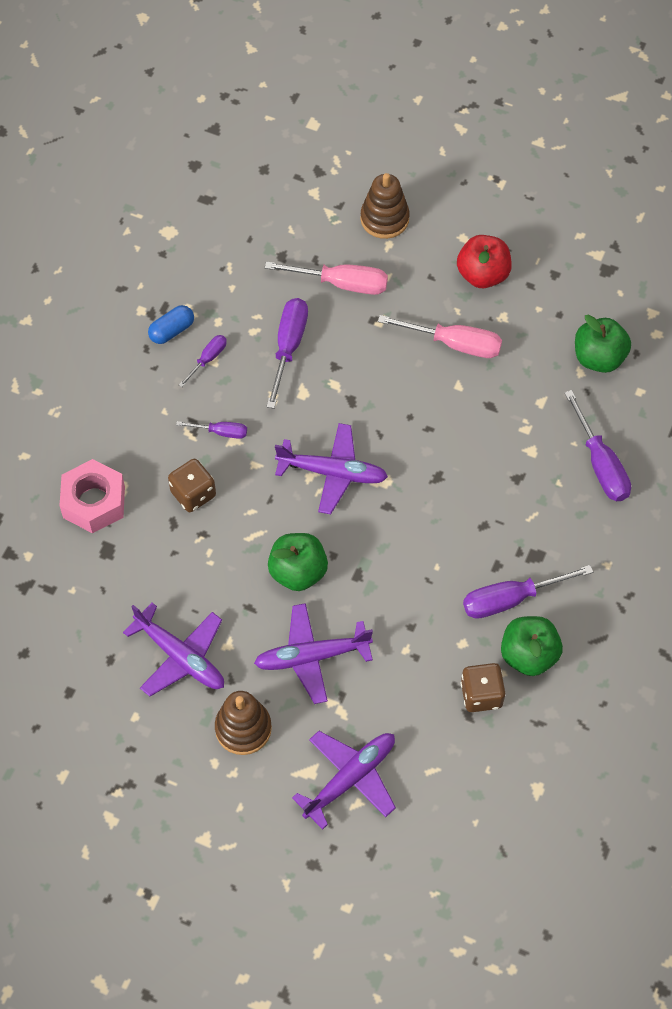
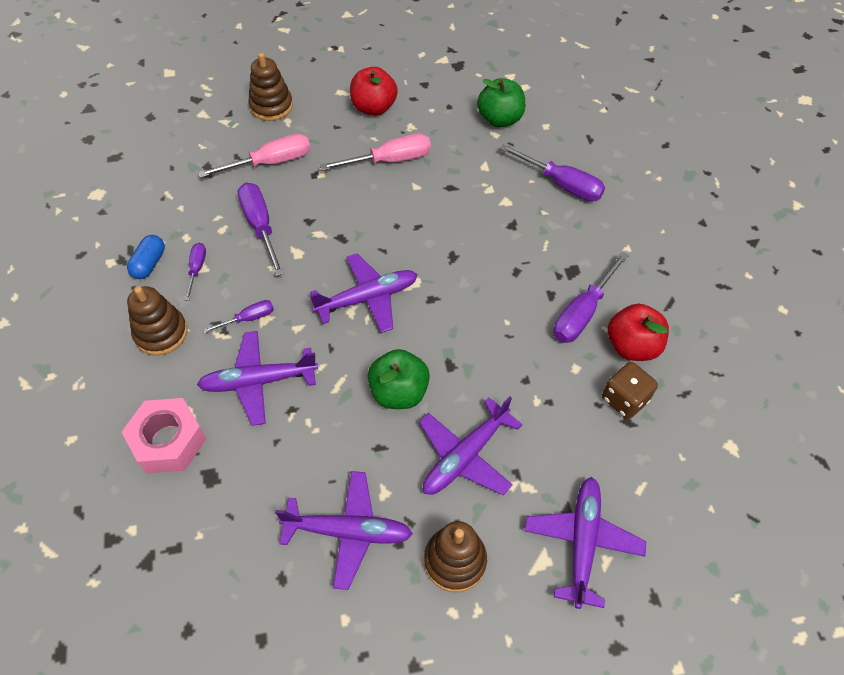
camera: 35 degrees left, 5 degrees down
(143, 403) = (161, 333): none -> brown stacking toy
(193, 494) = (259, 381): brown dice -> purple plane
(528, 655) = (632, 346): green apple -> red apple

